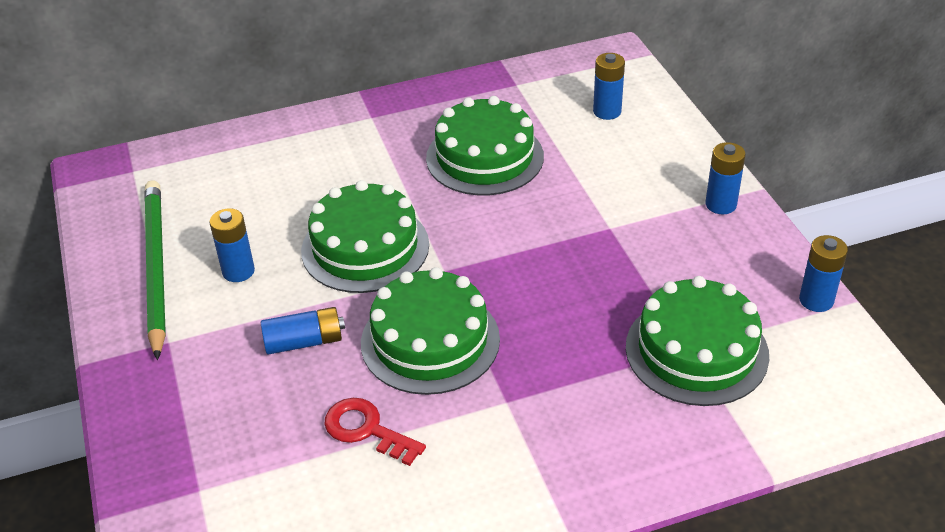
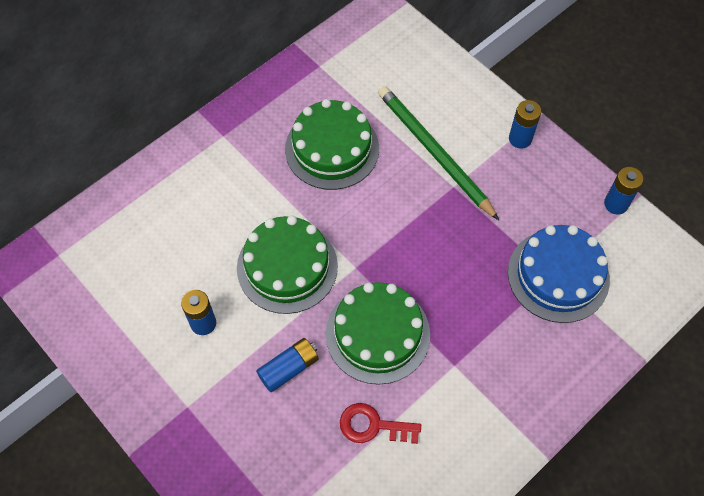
camera: 25 degrees left, 20 degrees up
(156, 267) = (136, 342): green pencil -> green pencil (434, 152)
(607, 111) = (401, 73): blue battery -> none
(696, 351) = (558, 275): green cake -> blue cake

